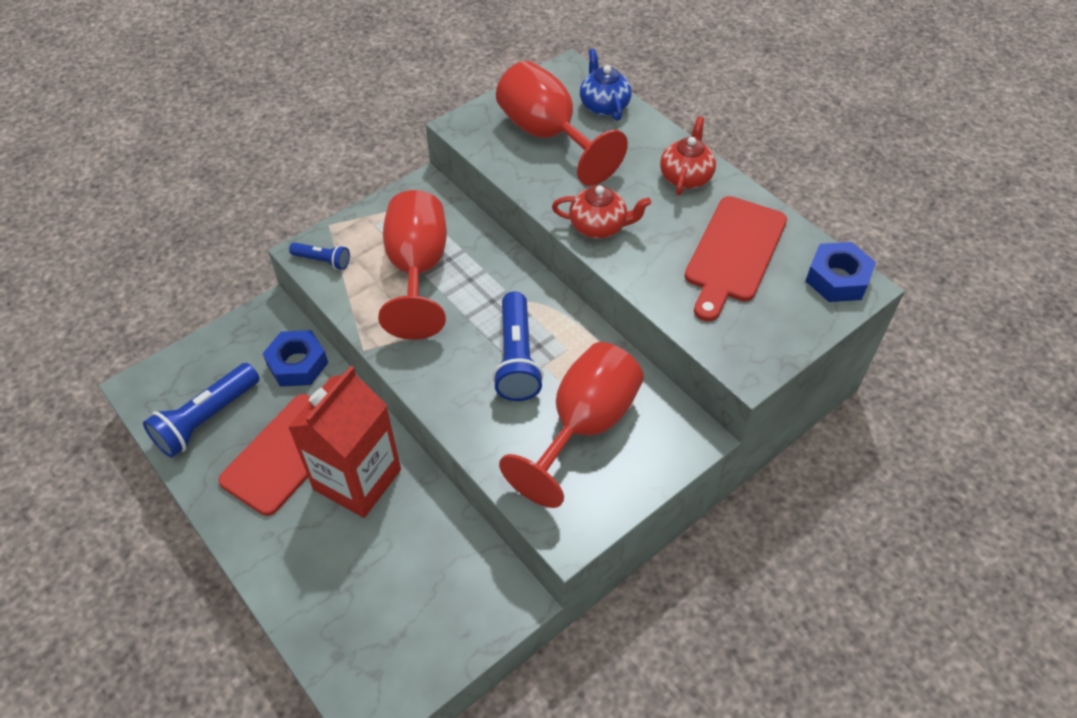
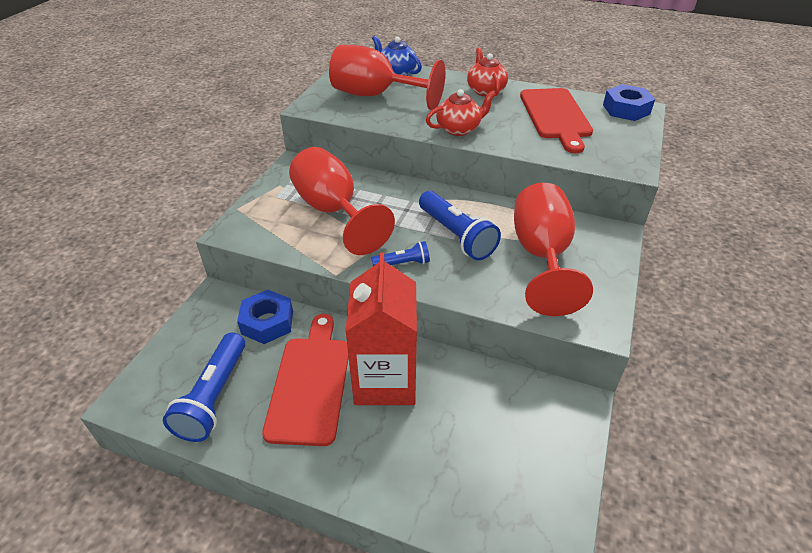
camera: 30 degrees left, 10 degrees down
(322, 261) = (251, 231): blue flashlight -> blue flashlight (403, 263)

